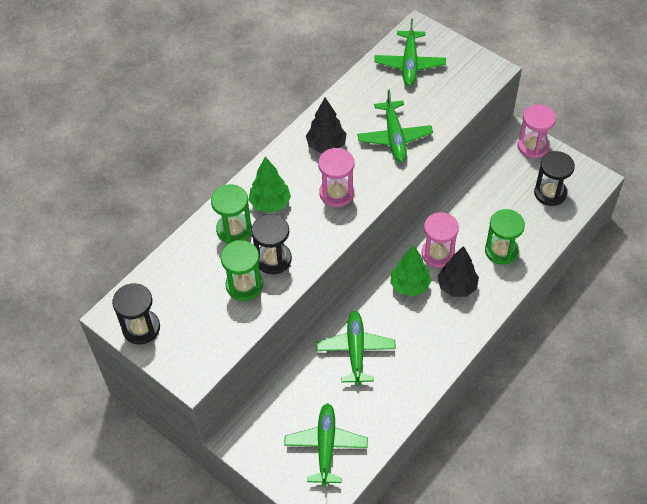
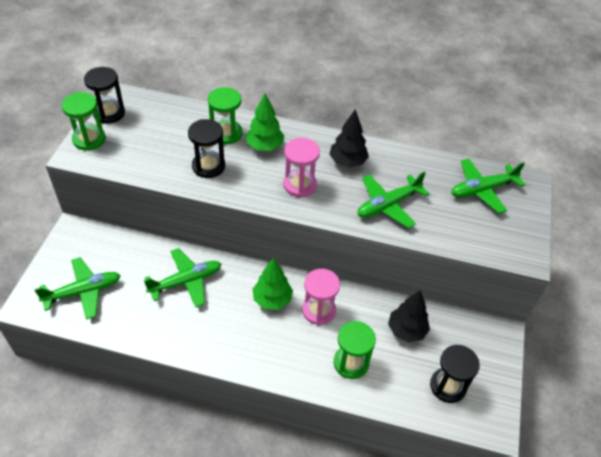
camera: 60 degrees right, 5 degrees down
(244, 285) = (174, 157): green hourglass -> green hourglass (89, 139)
(457, 286) = (290, 338): black tree -> black tree (406, 330)
(533, 146) = (496, 352): pink hourglass -> none

